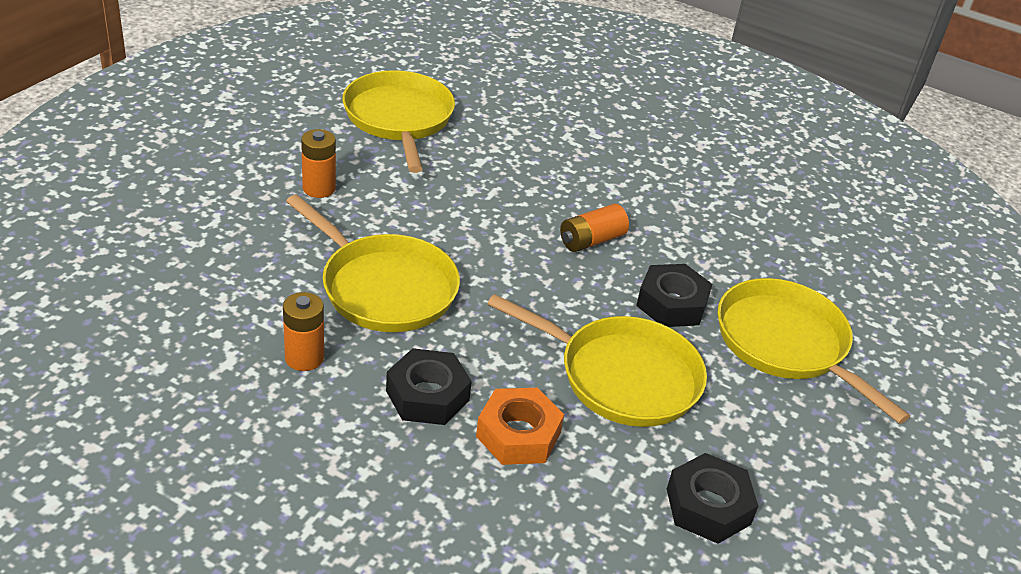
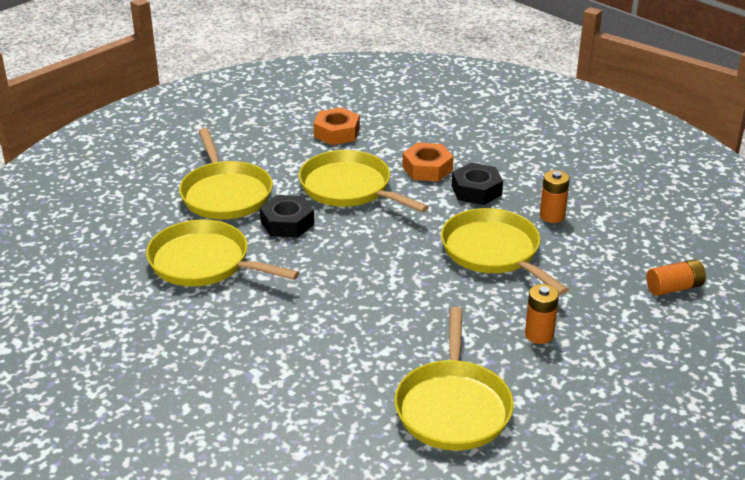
camera: 160 degrees left, 5 degrees down
(591, 240) = (320, 271): orange battery -> orange battery (674, 288)
(708, 506) = (337, 133): black nut -> orange nut
(730, 238) = (204, 262): none -> yellow pan

